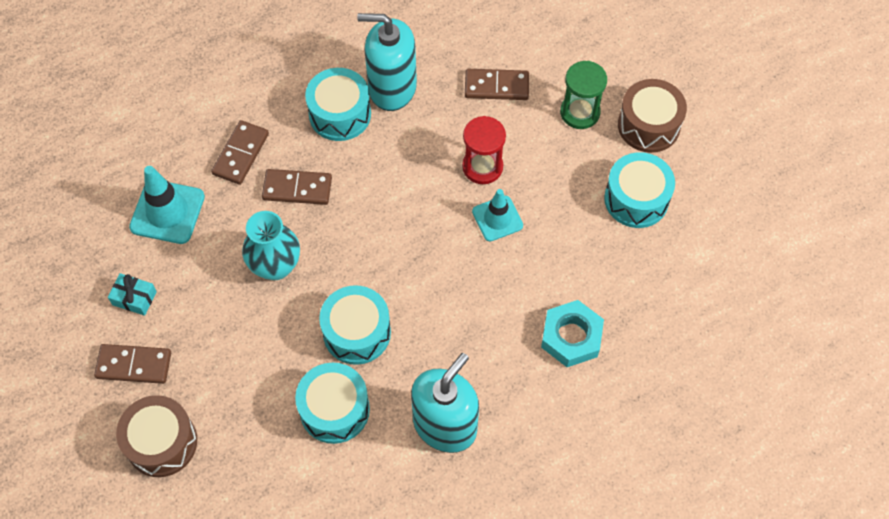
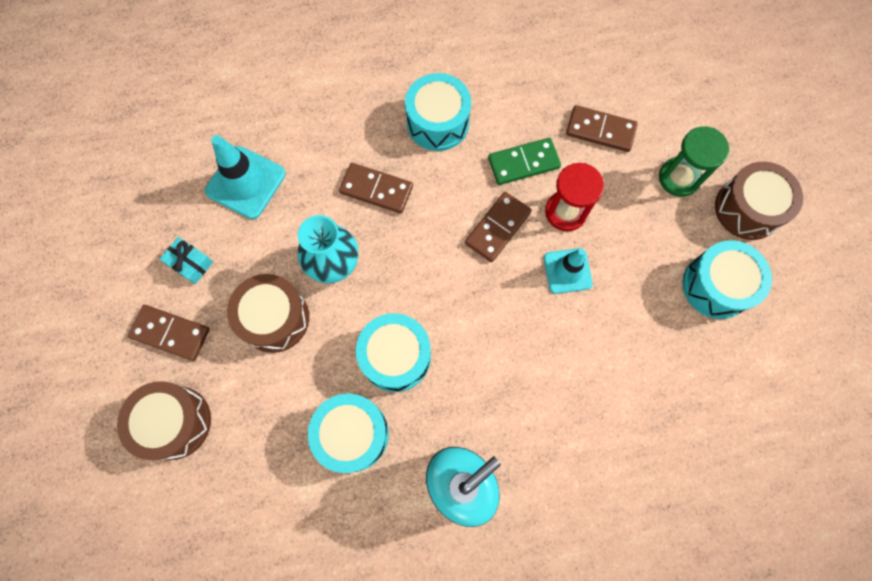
camera: 15 degrees right, 10 degrees up
(231, 327) = (275, 318): none -> brown drum
(240, 154) = (331, 140): brown domino -> brown domino (497, 228)
(392, 88) = (496, 107): turquoise soap dispenser -> none
(432, 132) = (523, 163): none -> green domino
(571, 337) = (613, 420): turquoise nut -> none

